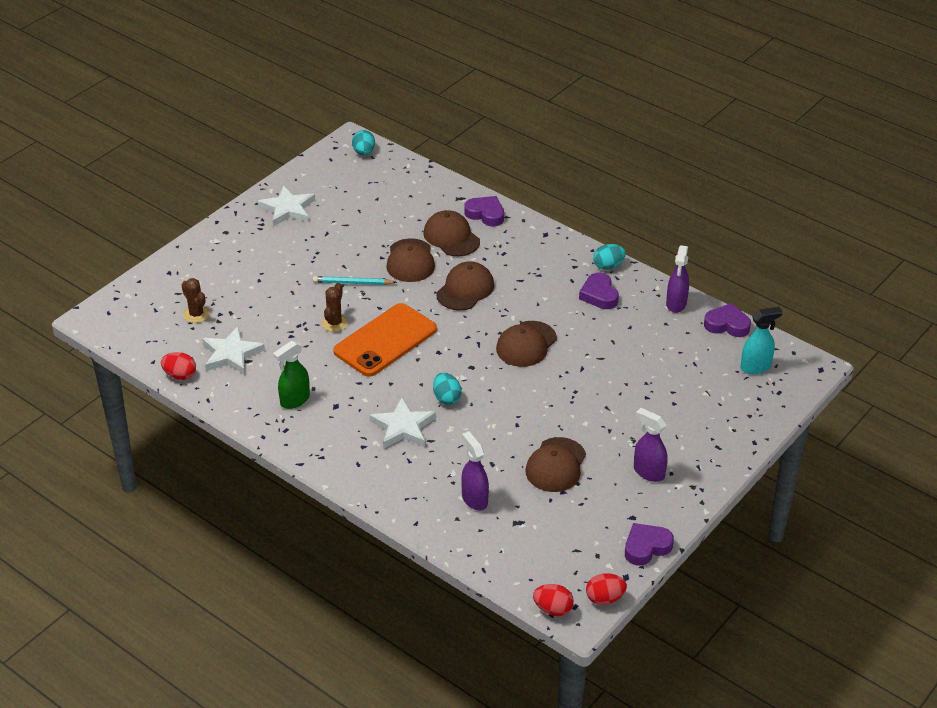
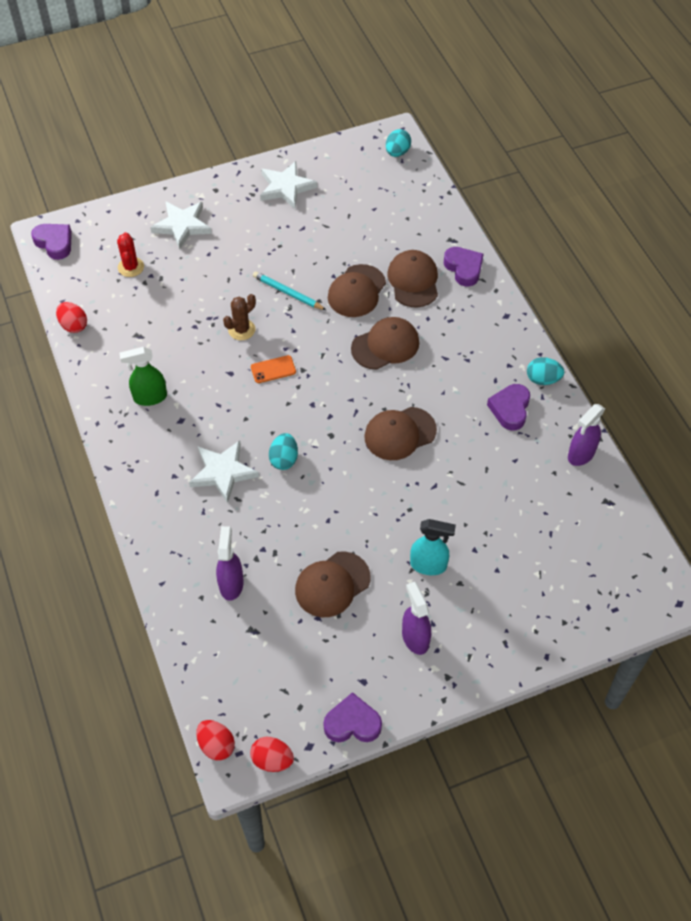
camera: 30 degrees right, 15 degrees up
(196, 314) = (131, 267): brown cactus -> red cactus
(231, 354) = (131, 323): white star -> white star (182, 226)
(385, 340) = (273, 369): orange phone -> orange phone, size x0.41
(727, 325) = (616, 503): purple heart -> purple heart (54, 243)
(755, 367) = (611, 568): turquoise spray bottle -> turquoise spray bottle (428, 565)

